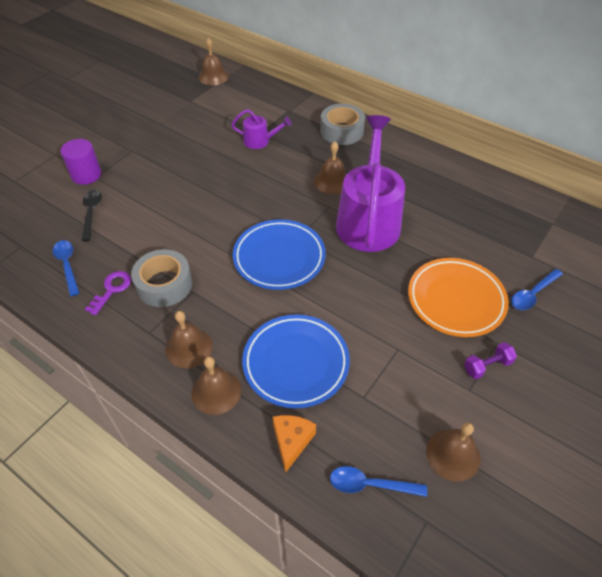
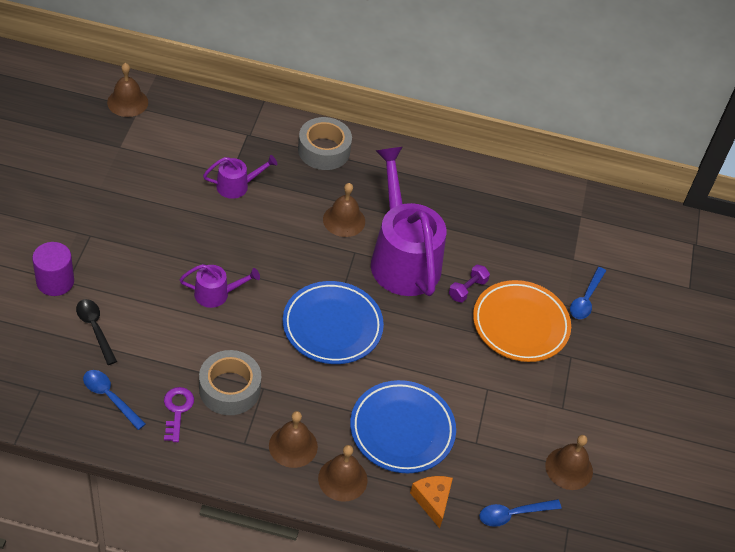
camera: 30 degrees left, 0 degrees up
(198, 211) = (216, 294): none -> purple watering can
(487, 366) = (570, 381): purple dumbbell -> purple dumbbell (467, 289)

